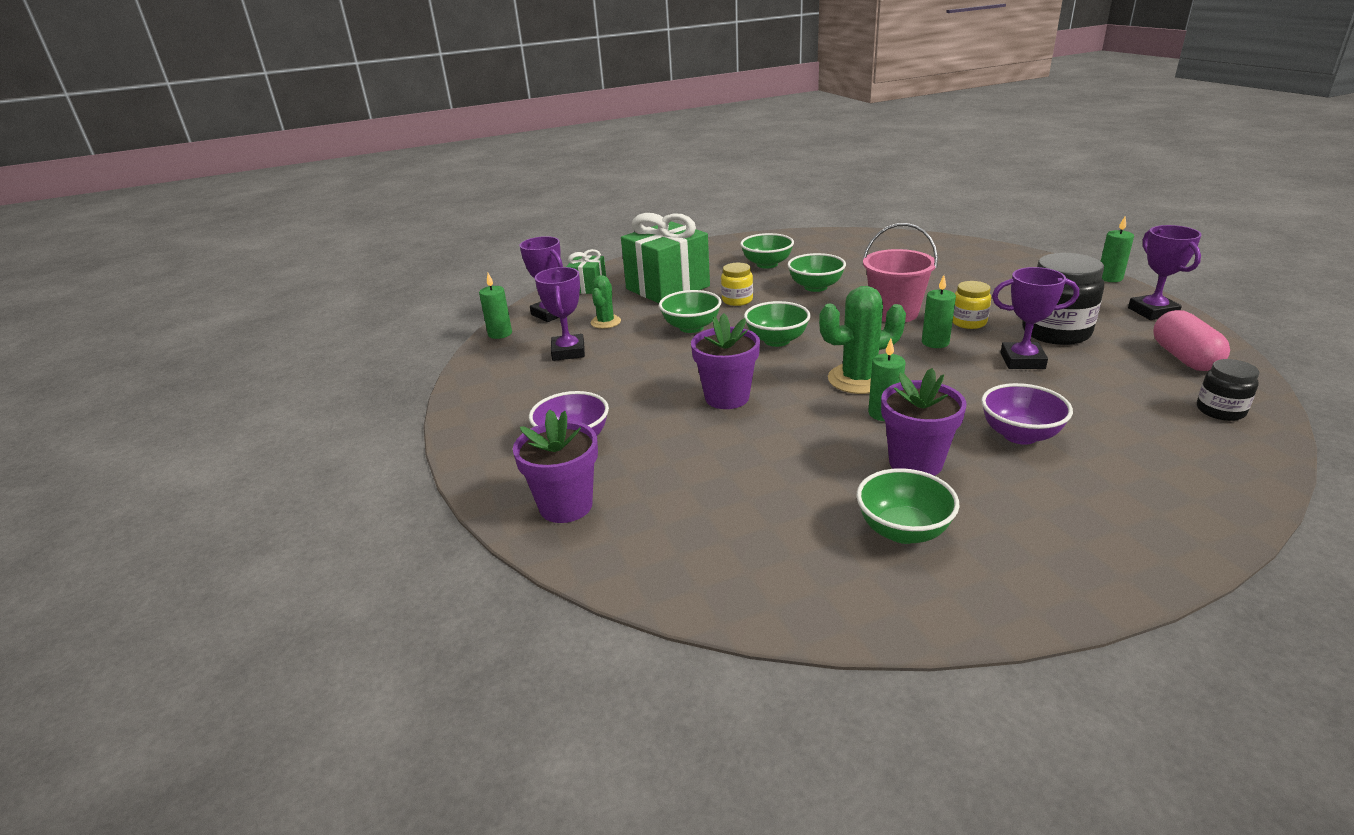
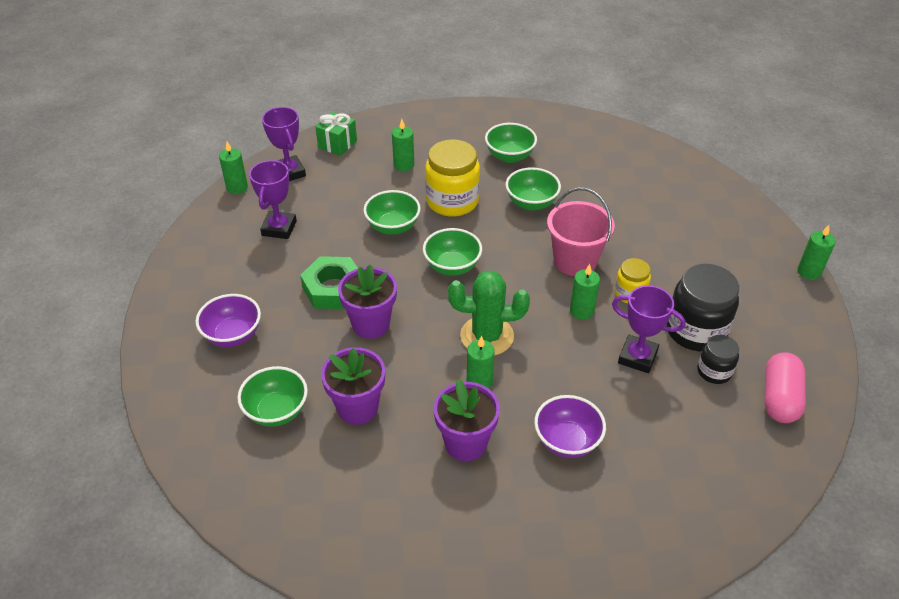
camera: 15 degrees right, 15 degrees up
(566, 506) = (196, 402): purple flower pot -> purple flower pot (357, 408)
(605, 322) = (327, 198): green cactus -> none
(663, 381) = (333, 289): none -> green nut
(667, 288) = (404, 165): green gift -> green candle
(737, 300) = (452, 201): yellow jar -> yellow jar, size x1.82
(903, 531) = (410, 505): green bowl -> green bowl (276, 411)
(1152, 312) = (806, 331): purple trophy -> none
(1220, 411) = (751, 469): black jar -> black jar (714, 371)

